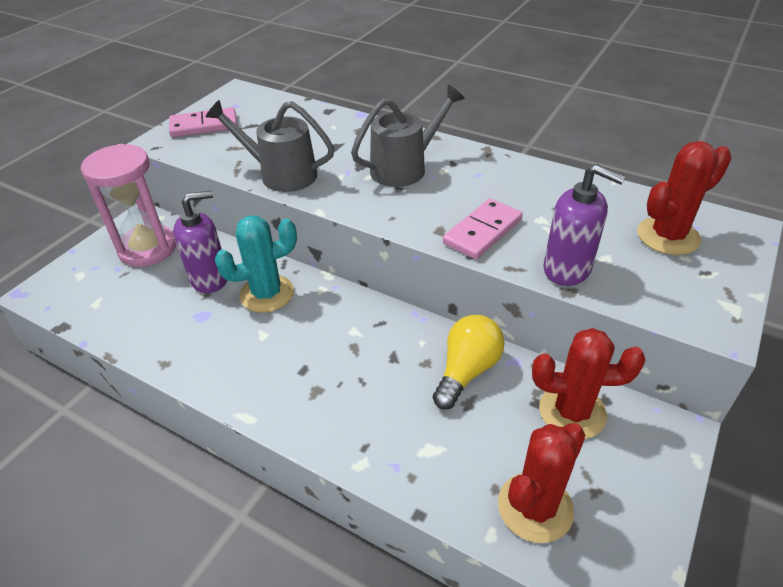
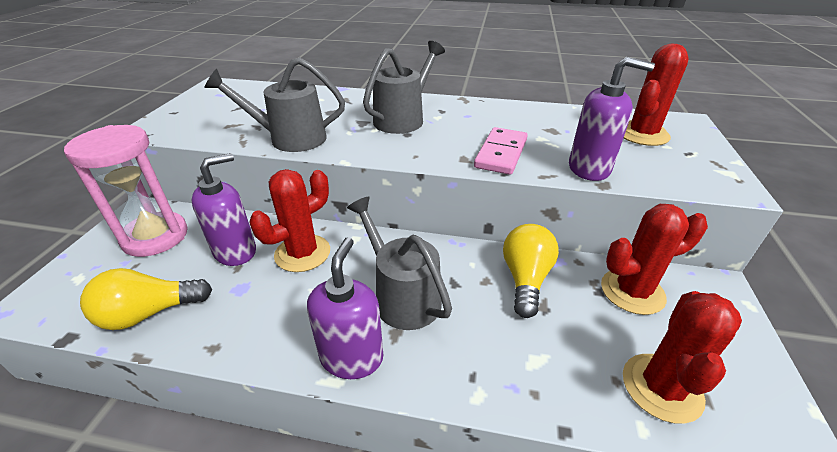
camera: 20 degrees left, 5 degrees down
(125, 320) = (149, 313): none -> yellow light bulb
(204, 126) = (192, 112): pink domino -> none
(267, 294) = (302, 253): turquoise cactus -> red cactus
(270, 401) = (352, 357): none -> purple soap dispenser
(338, 358) = (402, 296): none -> grey watering can

